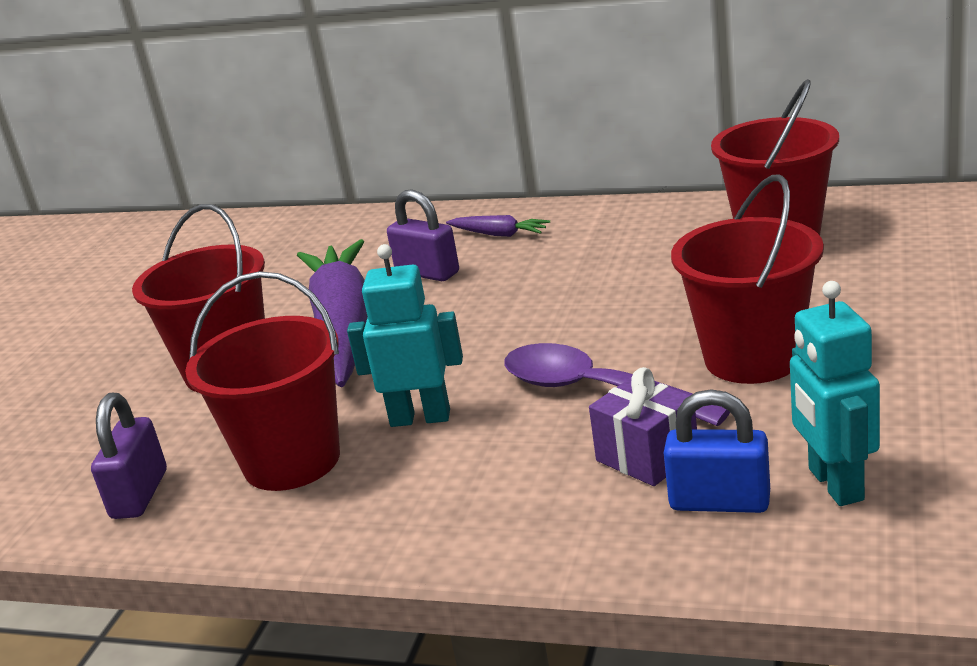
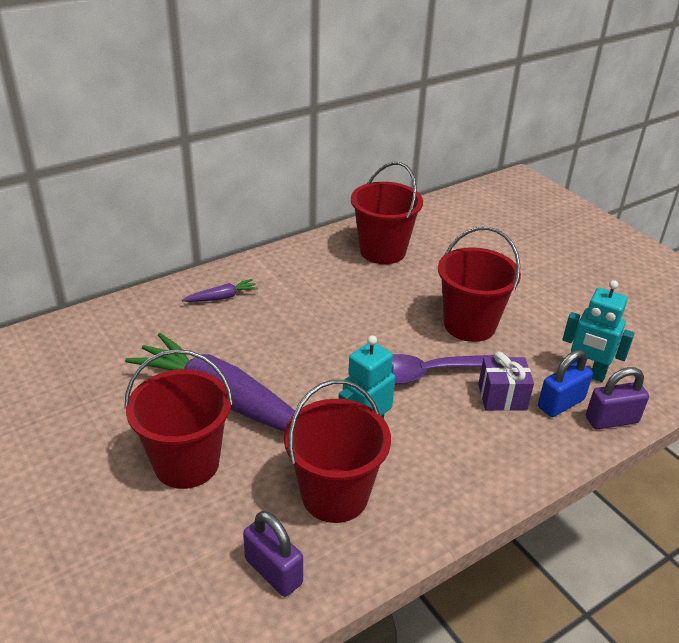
camera: 55 degrees left, 10 degrees up
(427, 273) = (216, 340): purple padlock -> purple padlock (611, 420)

